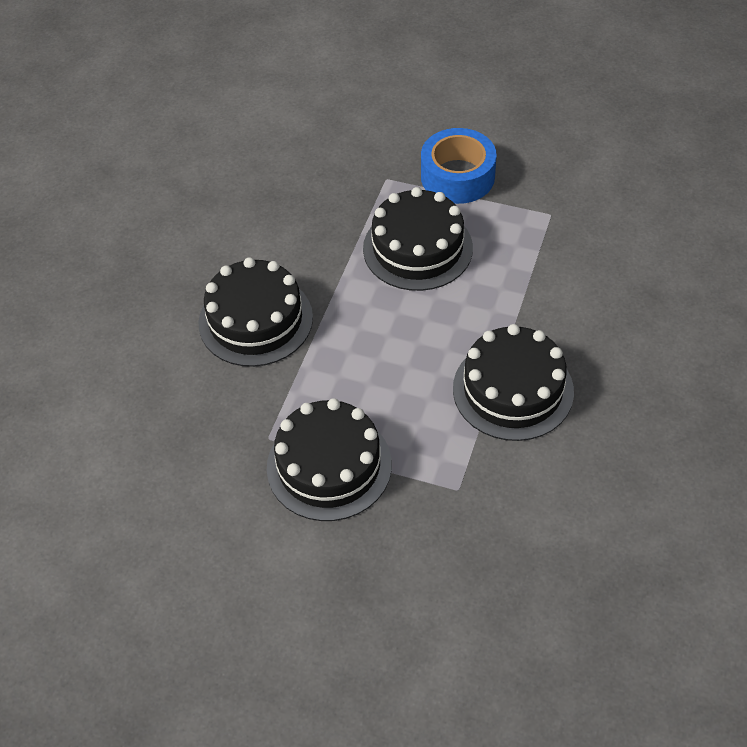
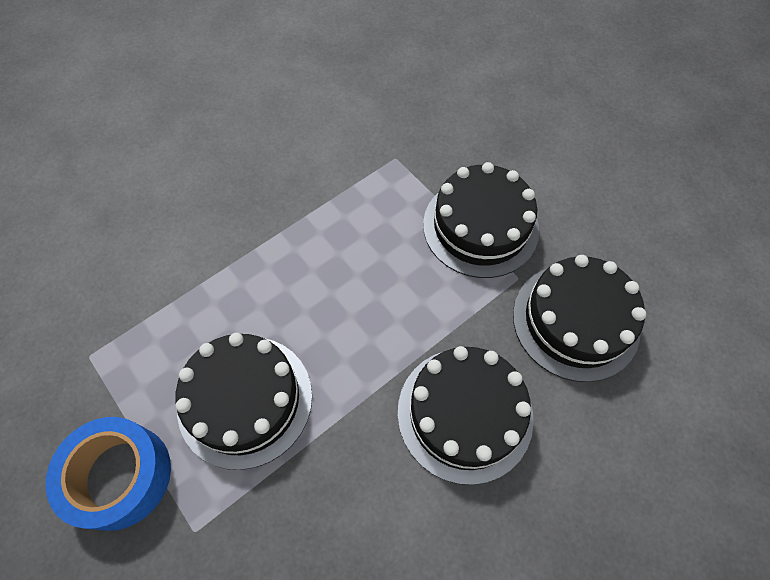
camera: 150 degrees left, 10 degrees up
(513, 390) = (291, 205): black cake -> black cake (575, 321)

